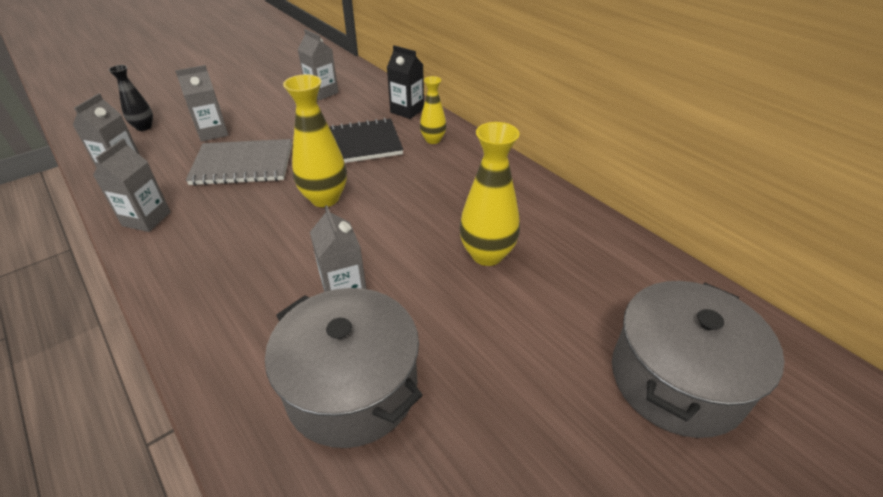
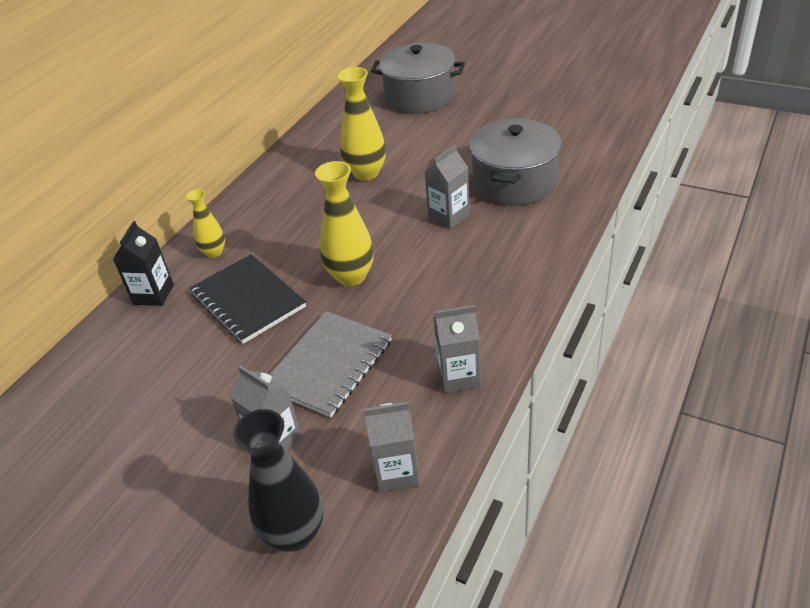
camera: 110 degrees left, 0 degrees up
(144, 127) = (294, 533): black vase -> black vase, size x1.67
(243, 164) = (329, 365): grey notebook -> grey notebook turned 60 degrees clockwise
(322, 93) = (123, 392): grey carton -> none

